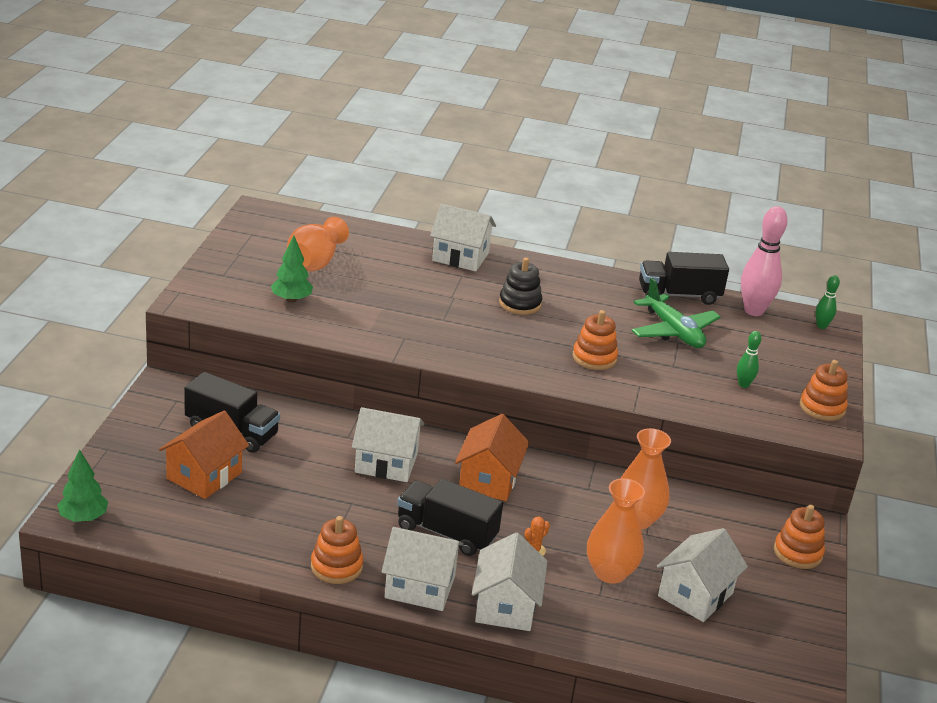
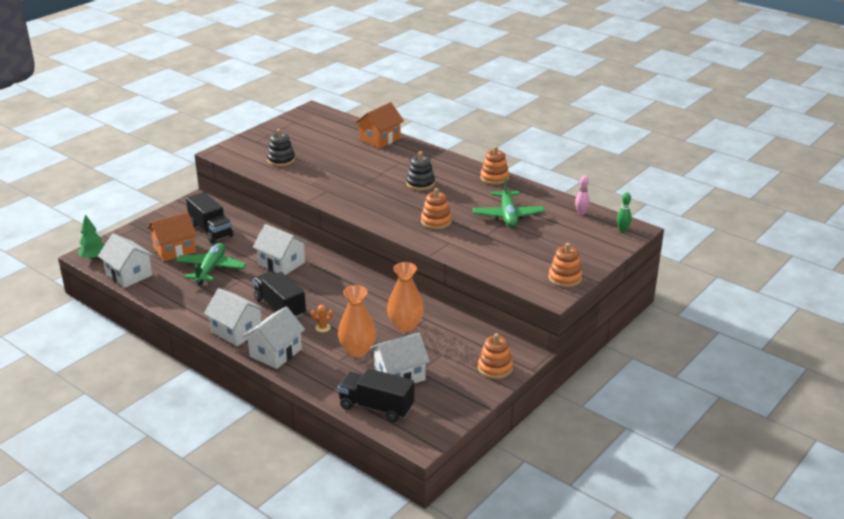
camera: 30 degrees right, 0 degrees up
(290, 495) = (211, 269): none -> green plane
(291, 300) = (281, 160): green tree -> black stacking toy
(315, 262) = (316, 142): orange vase -> none
(336, 567) = (200, 310): orange stacking toy -> orange stacking toy (494, 178)
(460, 257) = (410, 151): white house -> white house (129, 274)
(489, 480) = (334, 285): orange house -> orange house (380, 139)
(678, 295) = (536, 195): black truck -> black truck (376, 407)
(743, 385) = (522, 254): green bowling pin -> none
(753, 311) = (581, 213): pink bowling pin -> pink bowling pin, size x0.50

